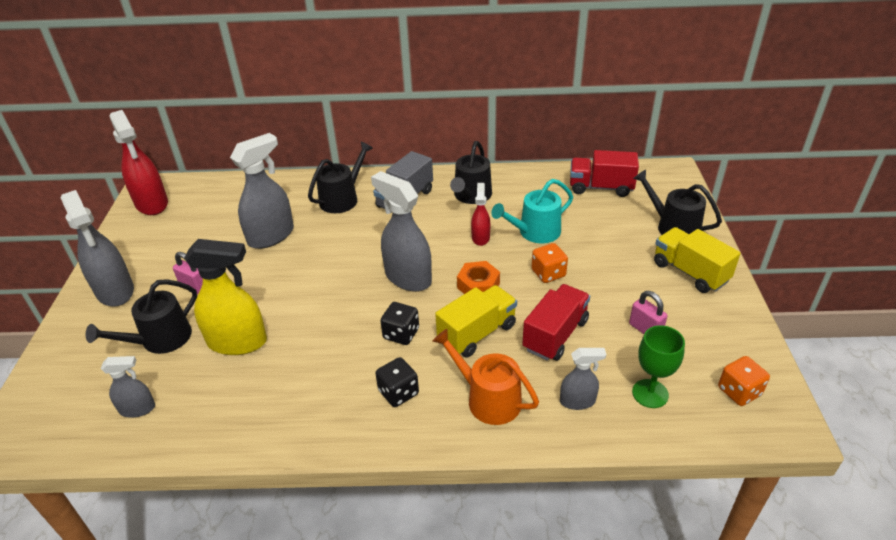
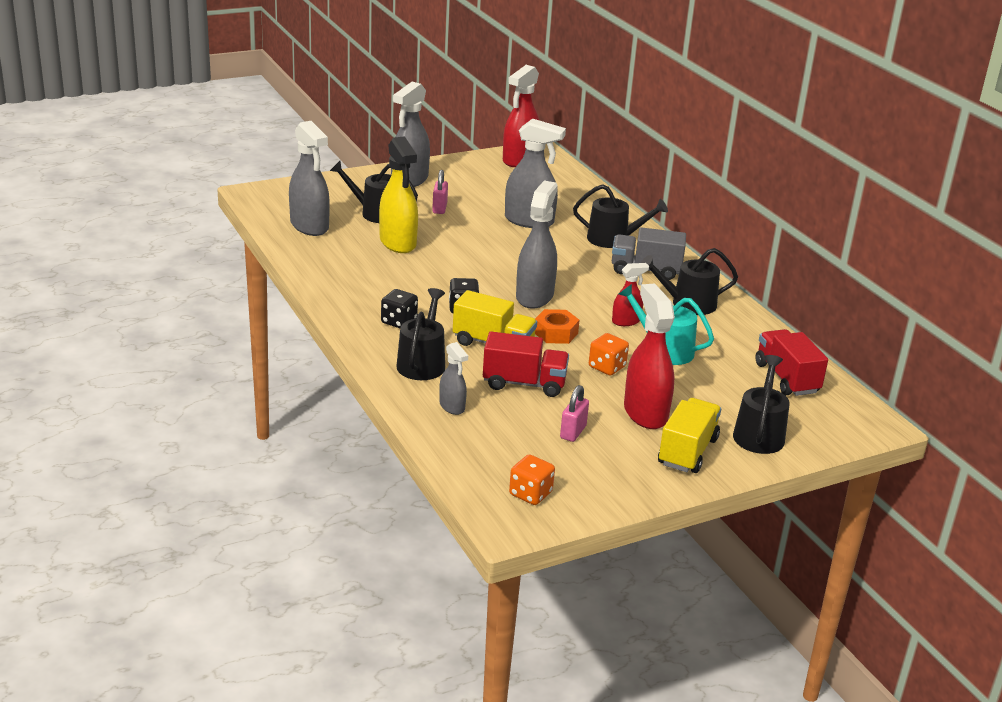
camera: 60 degrees right, 10 degrees down
(138, 409) = (309, 226): grey spray bottle -> grey spray bottle, size x1.87
(488, 399) = (422, 363): orange watering can -> black watering can
(626, 276) = (645, 413): none -> red spray bottle
(650, 393) = (489, 443): green goblet -> none

